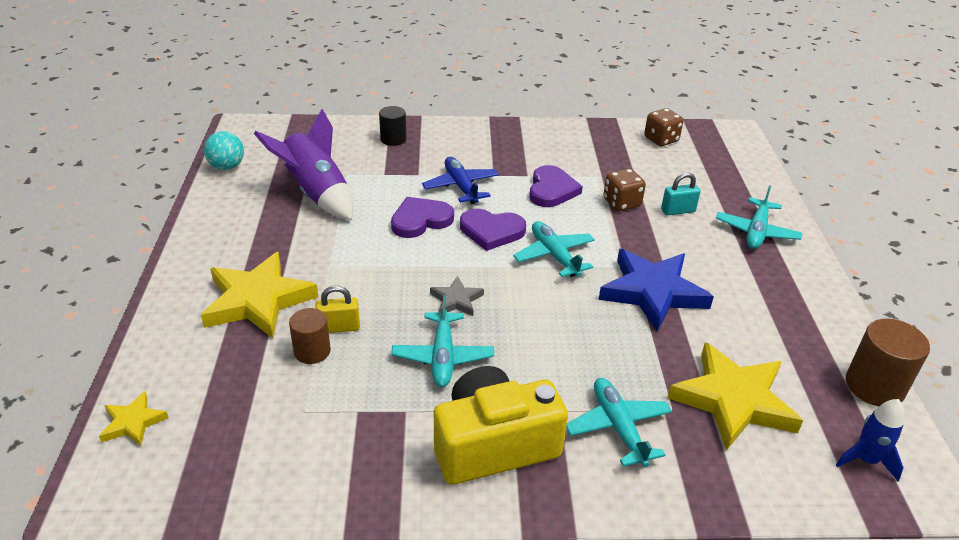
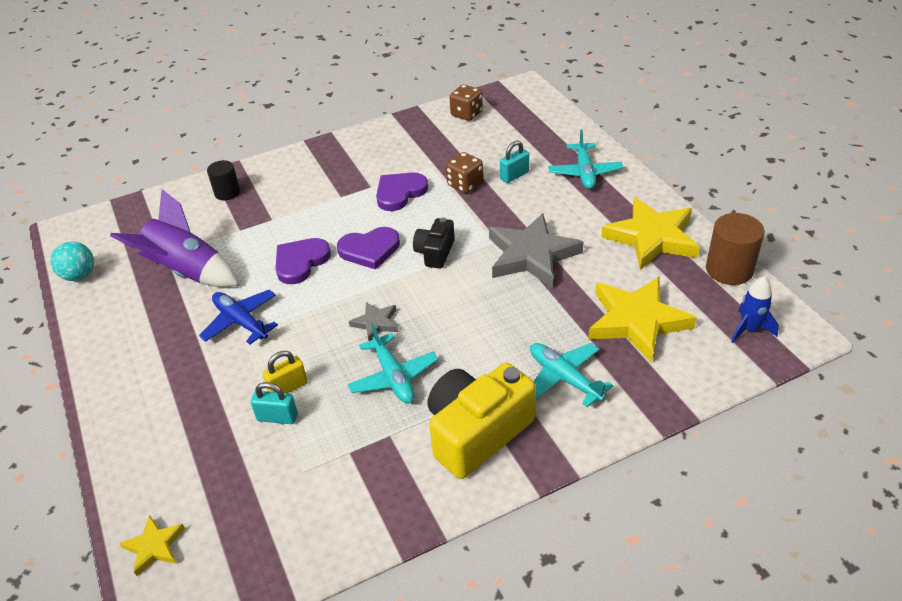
camera: 20 degrees left, 5 degrees up
(258, 300) = (197, 392): yellow star -> yellow star (652, 238)
(312, 351) = (277, 417): brown cylinder -> turquoise padlock
(461, 186) = (318, 217): blue plane -> blue plane (241, 322)
(552, 190) = (400, 193): purple heart -> purple heart turned 120 degrees counterclockwise
(554, 255) = (435, 252): turquoise plane -> black camera
(652, 292) = (531, 255): blue star -> grey star

